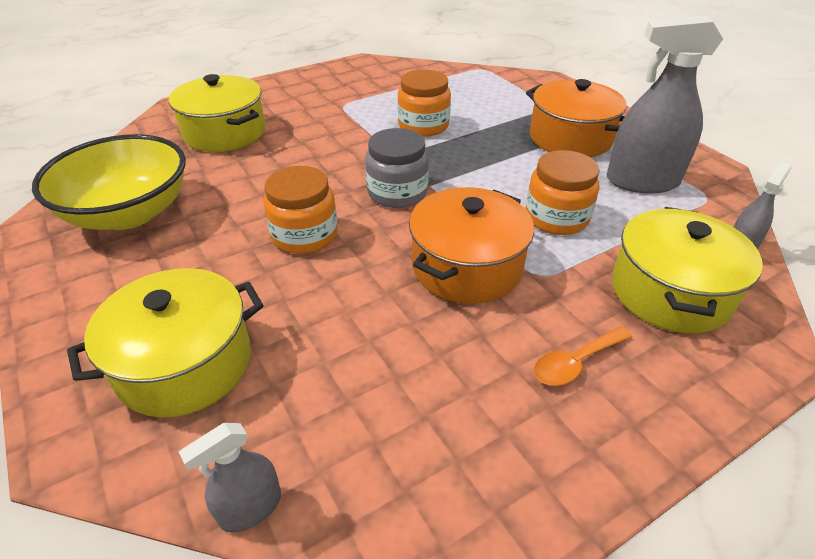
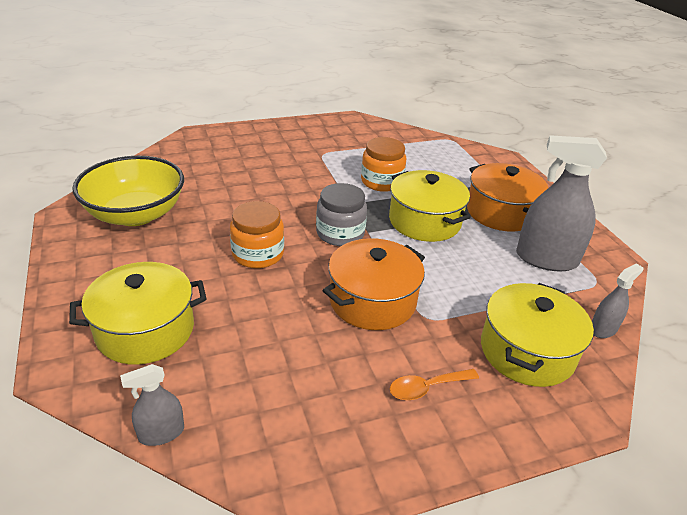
camera: 10 degrees right, 5 degrees down
(225, 133) = (223, 162): yellow pot -> yellow pot (424, 221)
(556, 217) = (460, 276): orange jar -> none

